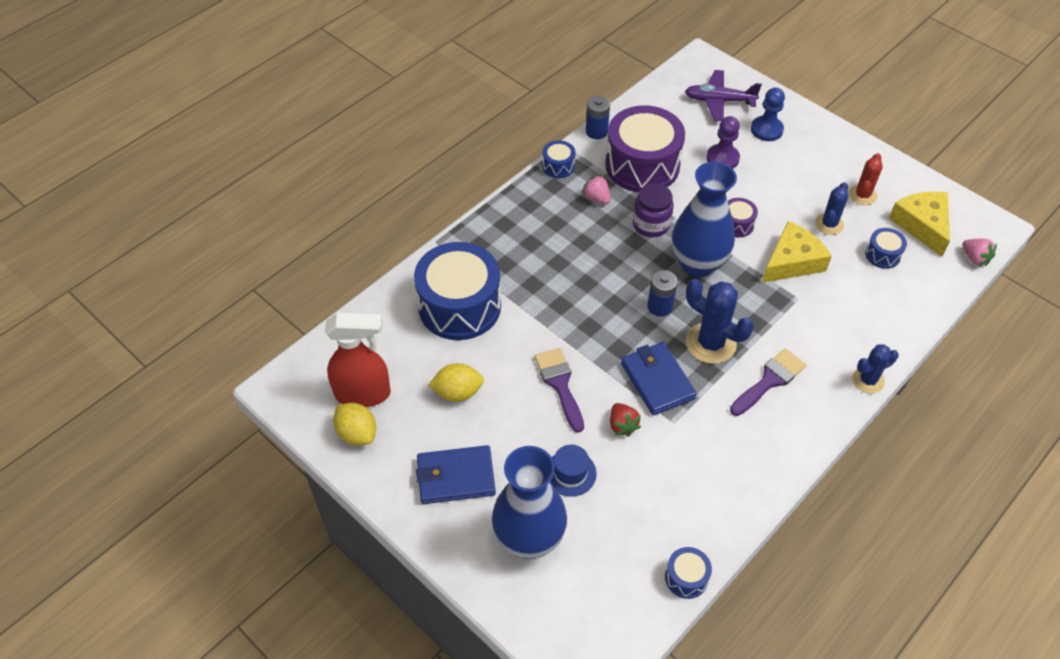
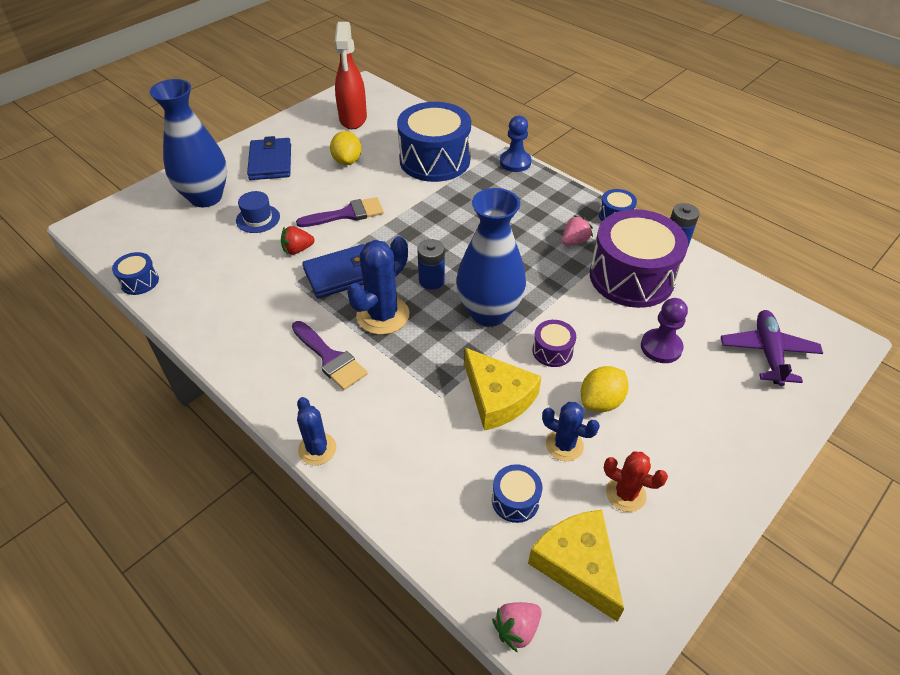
camera: 90 degrees right, 5 degrees down
(357, 433) = (318, 118): yellow lemon -> yellow lemon (601, 401)
(651, 224) = (543, 279): purple jar -> none
(766, 130) = (728, 397): blue pawn -> blue pawn (515, 162)
(922, 225) = (577, 565): yellow cheese -> yellow cheese turned 105 degrees counterclockwise

